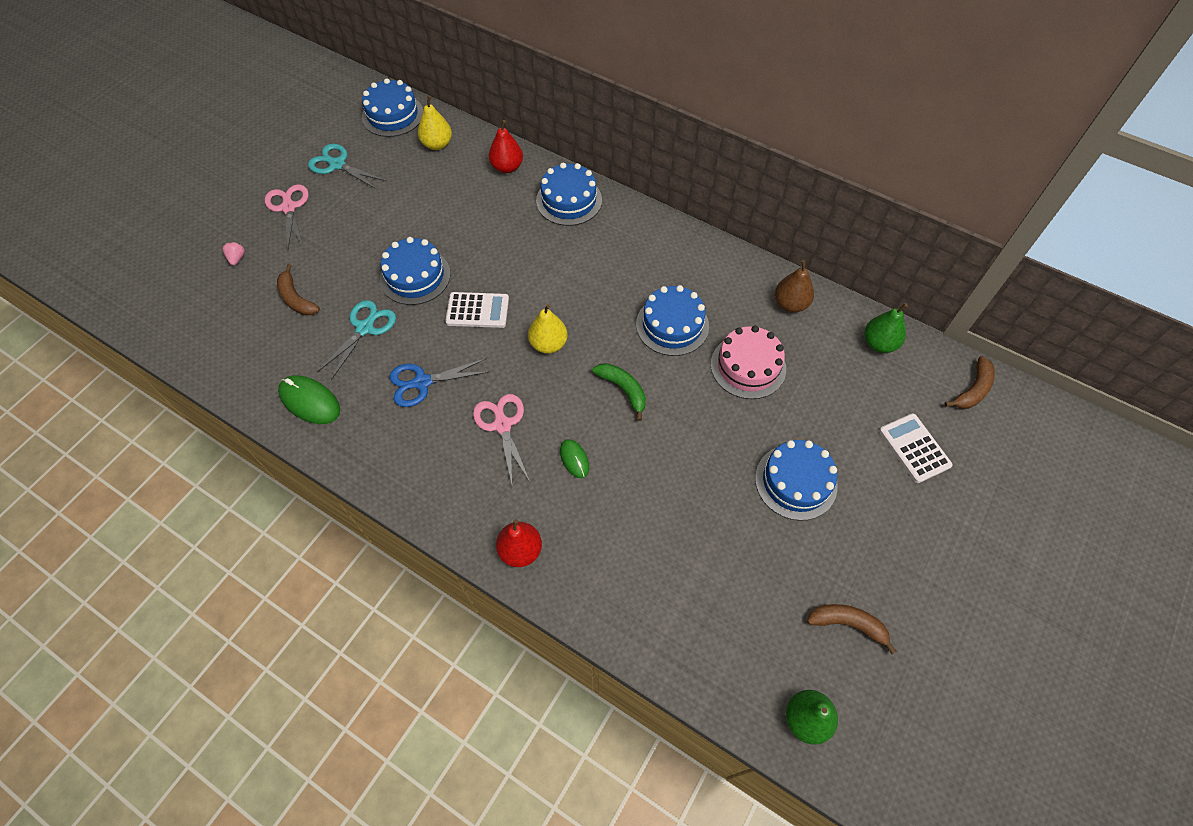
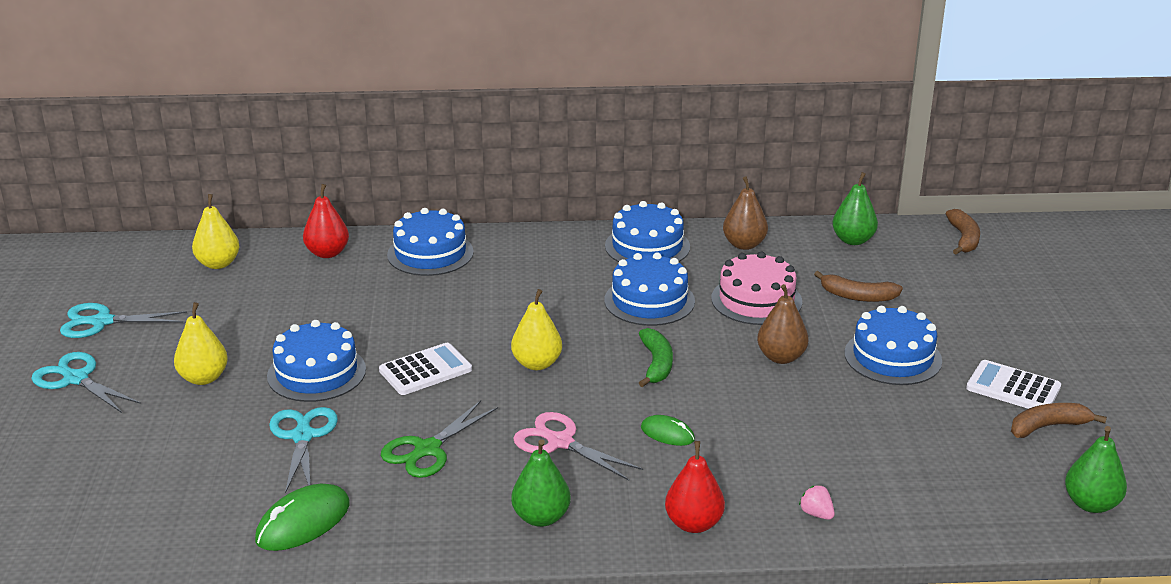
camera: 35 degrees left, 30 degrees down
(237, 258) = (52, 447): pink strawberry -> pink strawberry (816, 514)
(289, 208) = (76, 379): pink scissors -> turquoise scissors
(296, 298) = (180, 448): brown banana -> brown banana (857, 296)
(310, 401) = (303, 522): green mouse -> green mouse turned 45 degrees counterclockwise
(352, 245) = (203, 378): none -> yellow pear
(392, 115) = (130, 259): blue cake -> blue cake (647, 246)
(422, 382) = (427, 449): blue scissors -> green scissors
(437, 484) = (541, 517): none -> green pear
(623, 390) = (656, 364): green banana -> green banana turned 75 degrees clockwise
(714, 433) = (781, 357): none -> brown pear
(914, 448) = (963, 293): white calculator -> white calculator (1013, 388)

